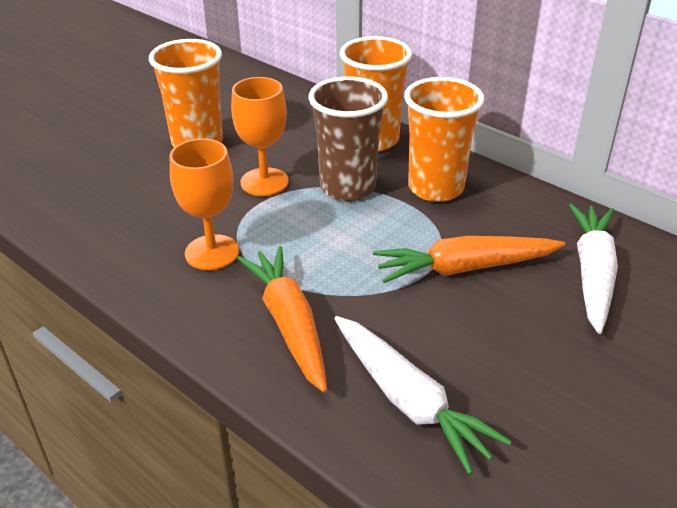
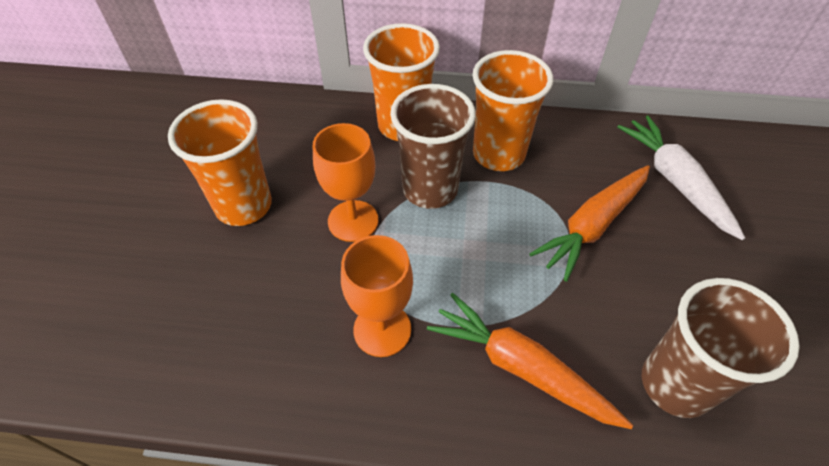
camera: 35 degrees left, 15 degrees up
(409, 400) = (675, 384): white carrot -> brown cup

